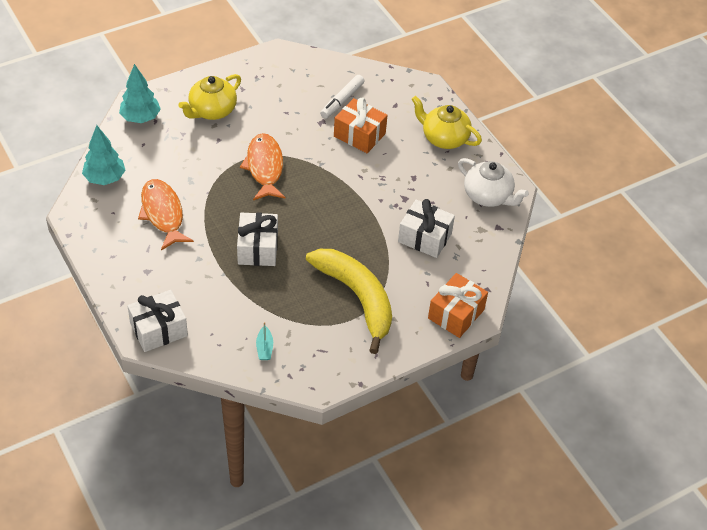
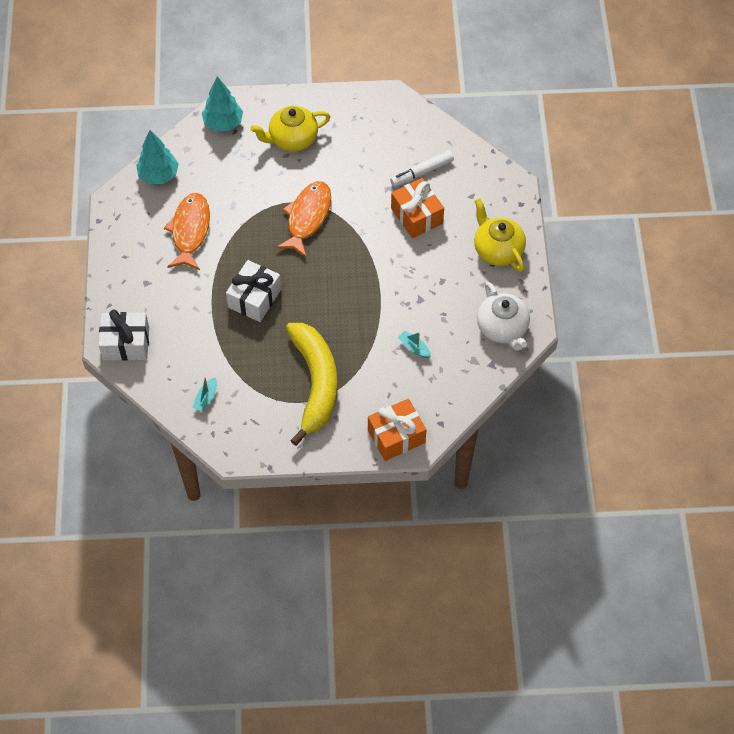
camera: 30 degrees right, 10 degrees up
(425, 237) = (414, 348): white gift -> turquoise boat

